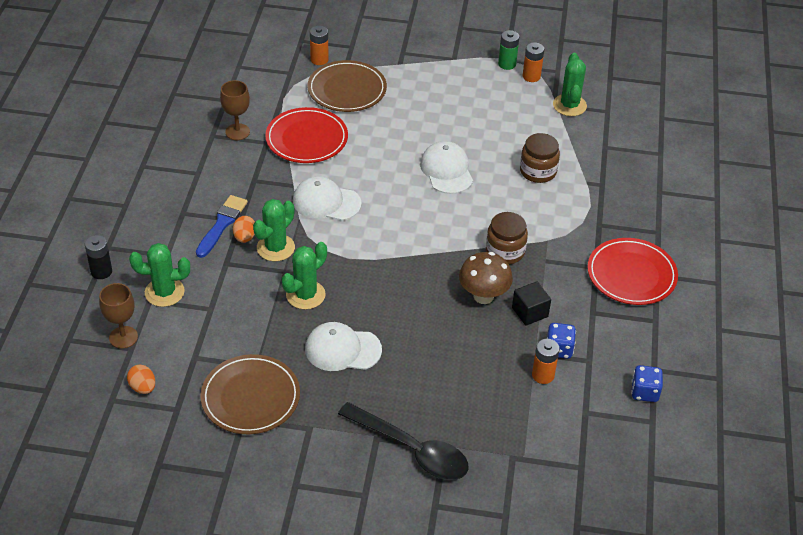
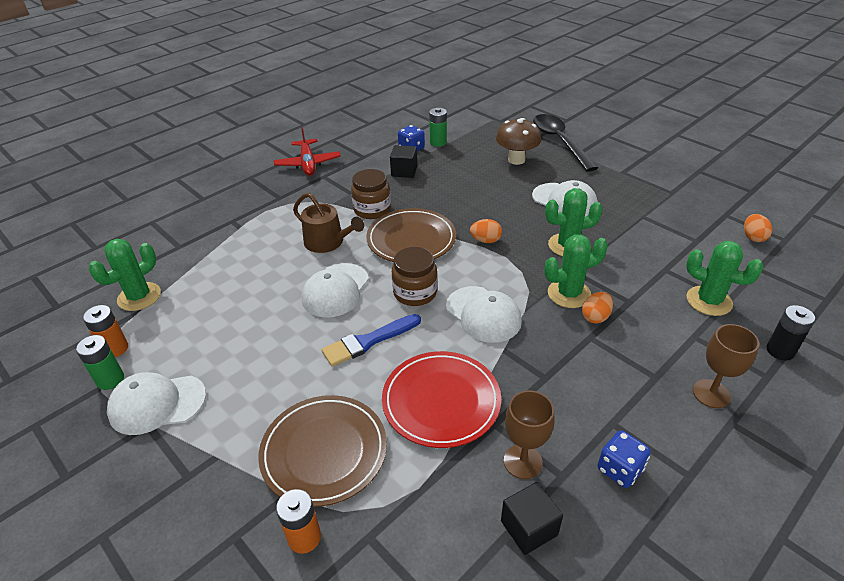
camera: 140 degrees left, 5 degrees down
(123, 337) = (765, 279): brown goblet -> brown goblet (711, 393)
(216, 108) = (529, 528): none -> black cube
(222, 224) = (613, 342): blue brush -> blue brush (368, 341)
(250, 397) = (659, 201): brown plate -> brown plate (411, 239)
(378, 266) = (485, 240): none -> orange egg
(463, 67) = (157, 404): none -> white cap
(483, 296) = (424, 191): brown mushroom -> brown mushroom (516, 160)
(501, 203) = (328, 242): none -> brown watering can
(538, 171) = (262, 252): brown jar -> brown jar (415, 293)
(543, 375) = (438, 142): orange battery -> green battery
(631, 275) = (308, 164): red plate -> red plane
(644, 392) = (389, 117): blue dice -> blue dice (619, 469)

